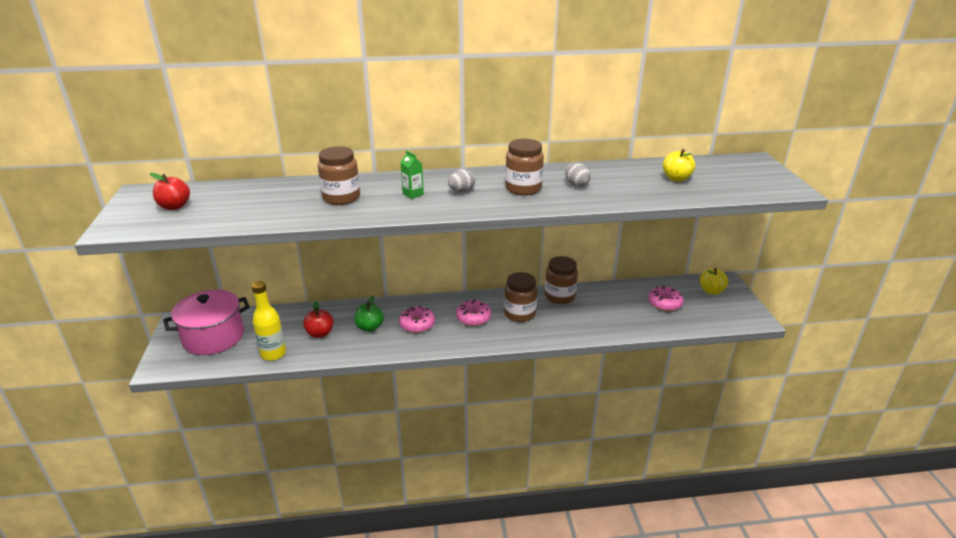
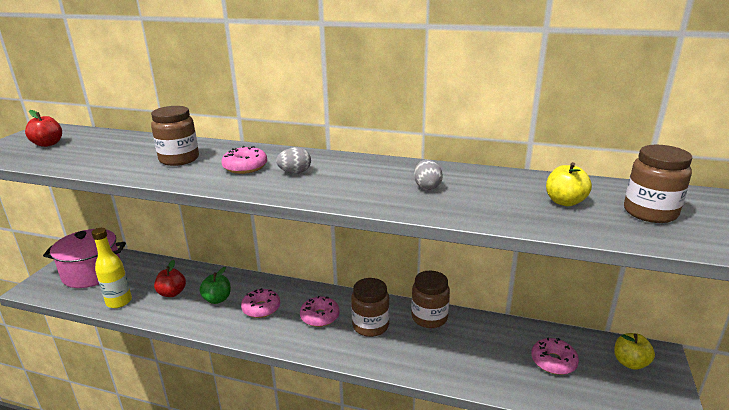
camera: 25 degrees right, 5 degrees down
(413, 194) = (245, 167): green carton -> pink donut
(523, 189) = (361, 181): brown jar -> brown jar (650, 212)

